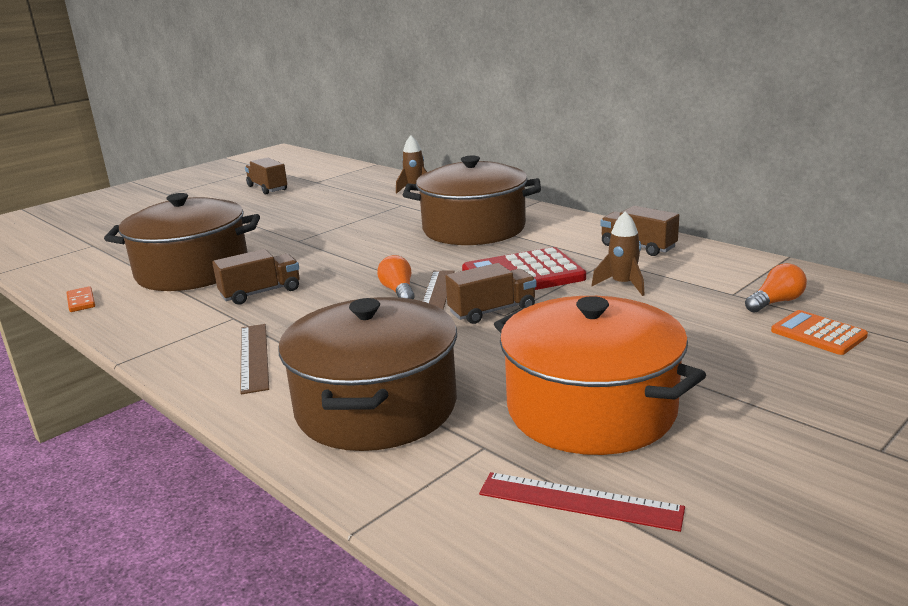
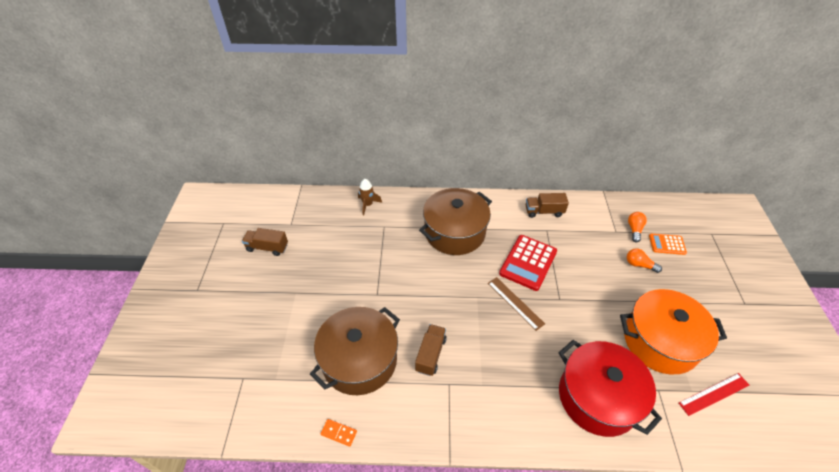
camera: 45 degrees left, 25 degrees up
(254, 357) = (505, 405): brown ruler -> none
(376, 407) = (598, 397): brown pot -> red pot
(398, 291) = (494, 309): orange light bulb -> orange light bulb (639, 265)
(492, 311) = (552, 299): brown truck -> none
(623, 285) = (573, 247): brown rocket -> none

